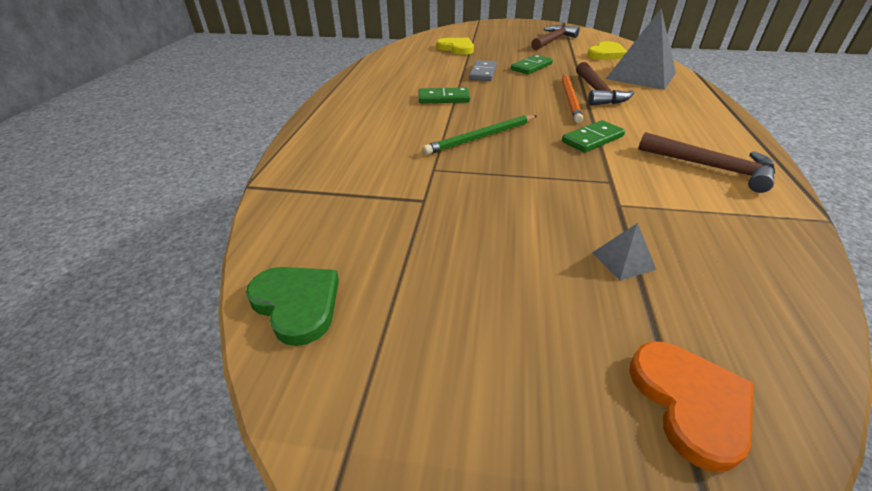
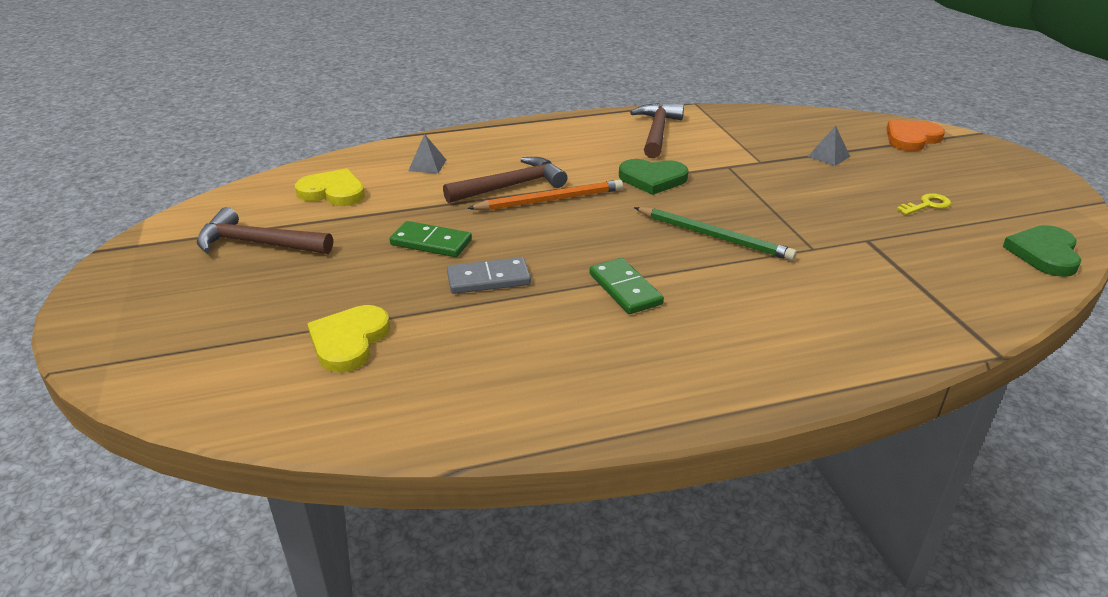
camera: 115 degrees left, 5 degrees down
(456, 275) = (927, 205): none -> yellow key
(592, 139) = (652, 179): green domino -> green heart
(641, 76) = (427, 165): grey pyramid -> grey pyramid, size x0.41

